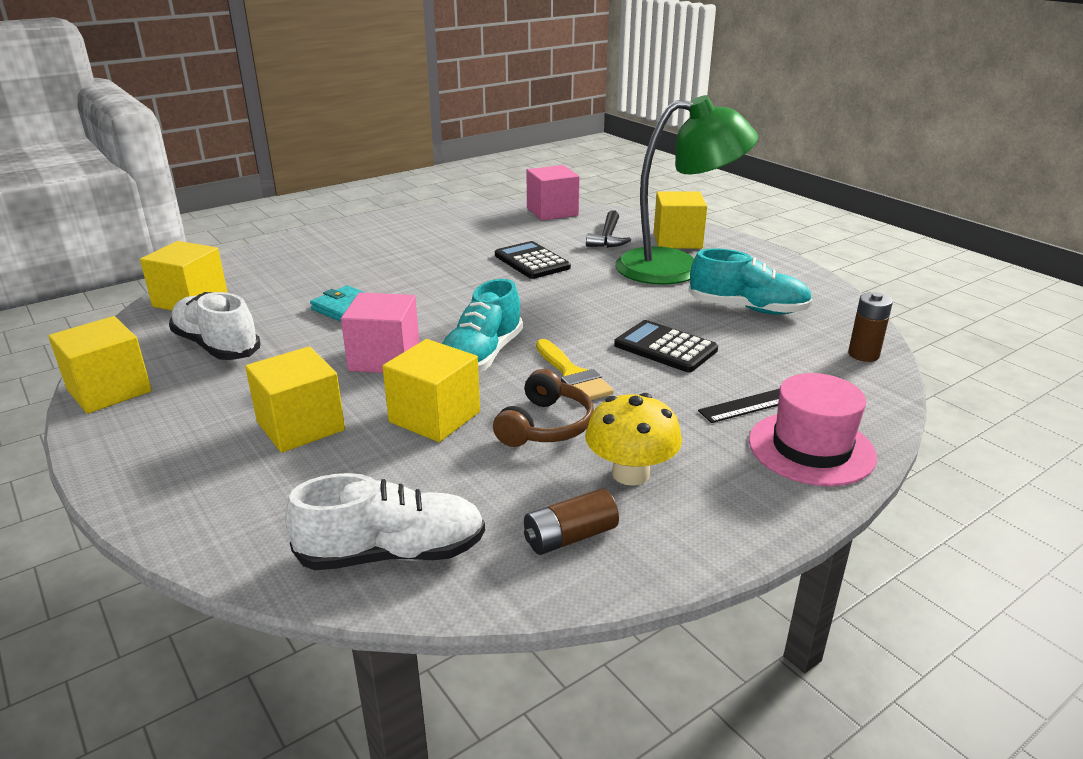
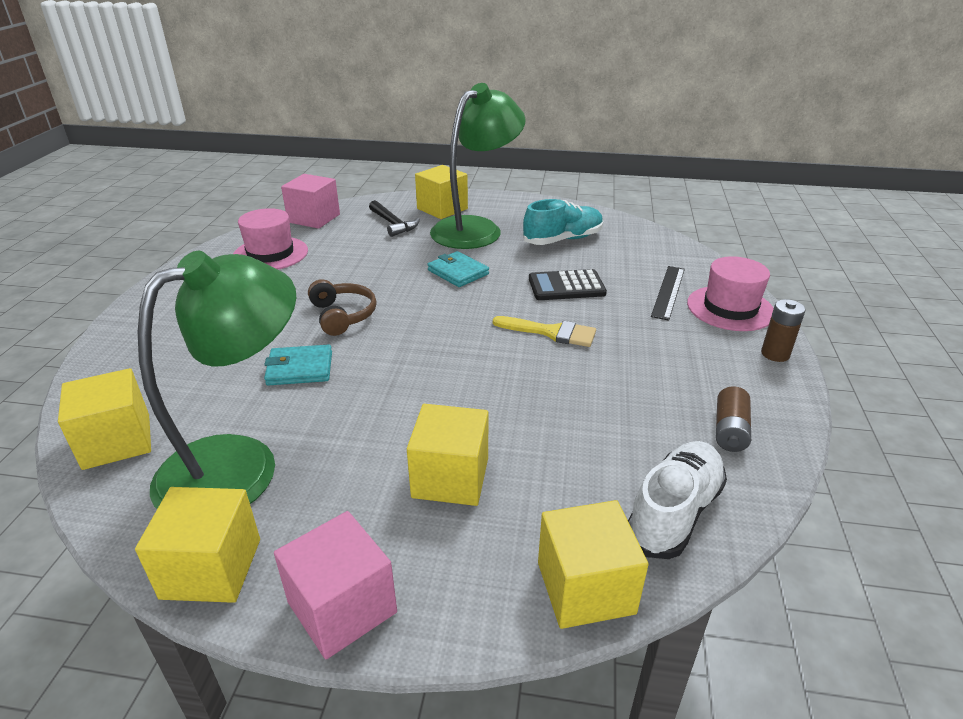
camera: 45 degrees left, 5 degrees up
(217, 346) = (240, 464): white shoe -> green lamp
(384, 358) = (409, 390): pink cube -> pink cube (342, 607)
(434, 417) = (526, 410): yellow cube -> yellow cube (585, 587)
(472, 226) = (270, 254): none -> pink hat
(481, 357) = (474, 351): turquoise shoe -> none
(532, 261) = (373, 264): black calculator -> none
(546, 426) = (598, 374): brown headphones -> brown headphones (343, 315)
(588, 295) = (458, 272): none -> turquoise wallet
(630, 473) = (688, 374): yellow mushroom -> none
(863, 354) = (660, 242): brown battery -> brown battery (775, 354)

